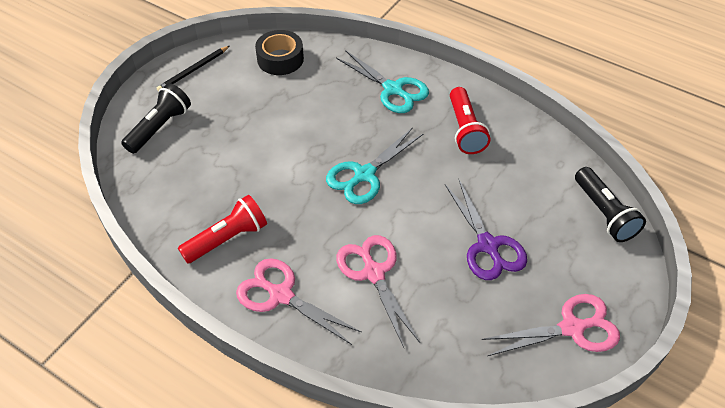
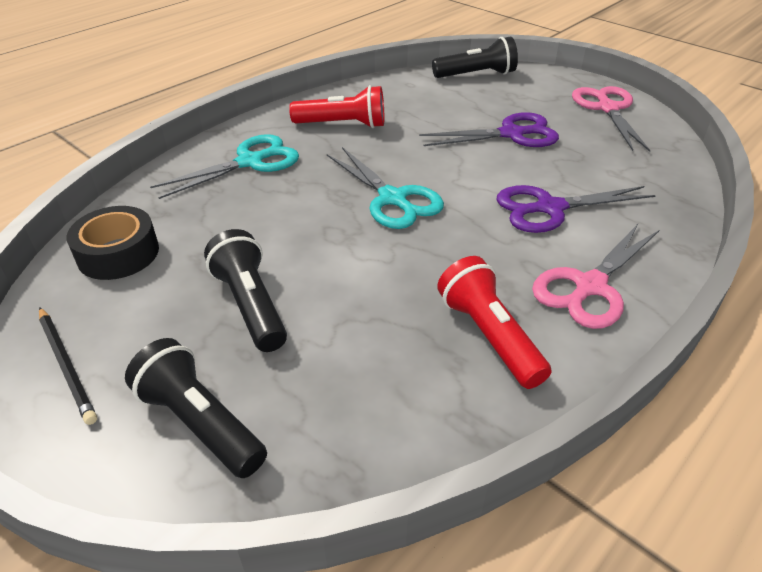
camera: 80 degrees left, 10 degrees down
(243, 125) = (250, 305): none -> black flashlight
(374, 273) = (549, 208): pink scissors -> purple scissors

